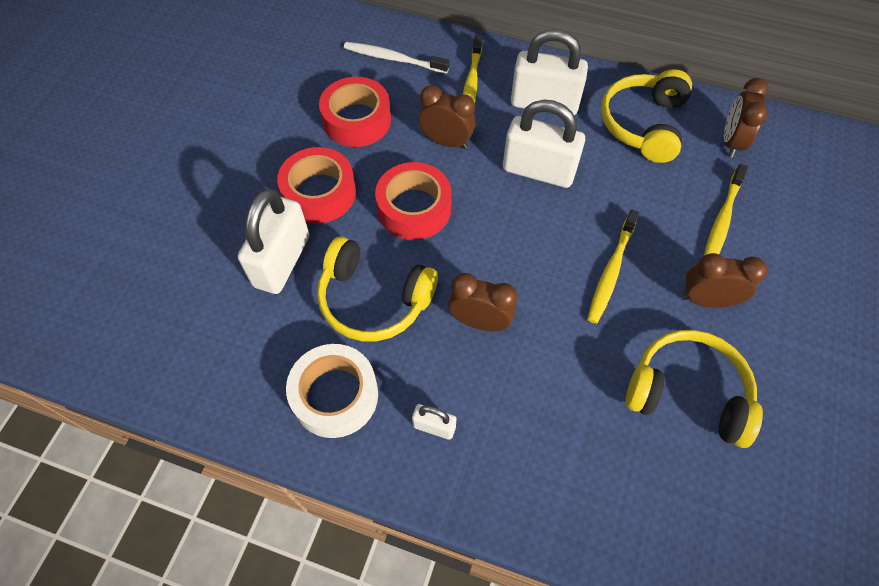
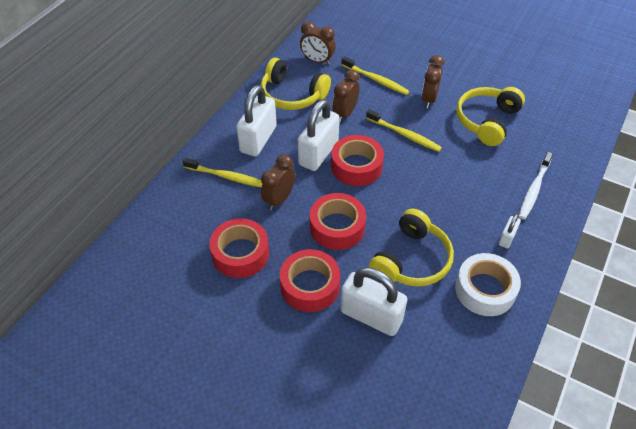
camera: 80 degrees left, 10 degrees down
(393, 59) = (179, 222): white toothbrush -> white toothbrush (534, 189)
(480, 321) = (434, 204): brown clock -> brown clock (345, 113)
(527, 217) = (356, 166): none -> red tape

